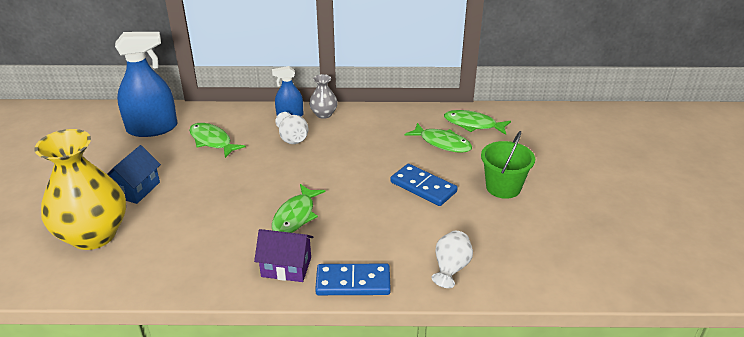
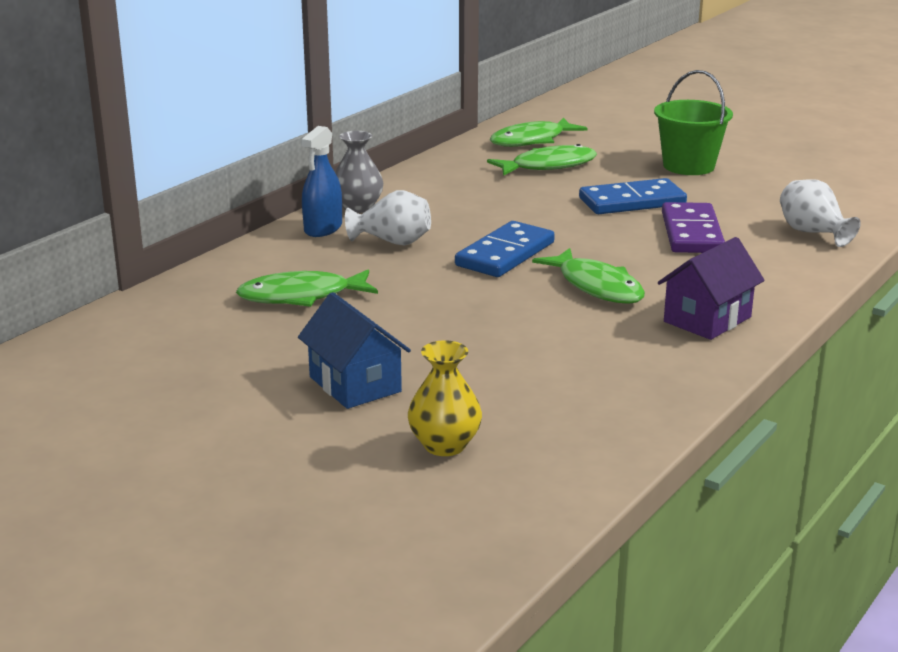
camera: 55 degrees left, 10 degrees down
(93, 235) = (444, 445): yellow vase -> yellow vase, size x0.46
(152, 128) = (171, 334): blue spray bottle -> none
(353, 282) = (783, 289): blue domino -> blue domino (505, 254)
(400, 223) = (692, 233): none -> purple domino

